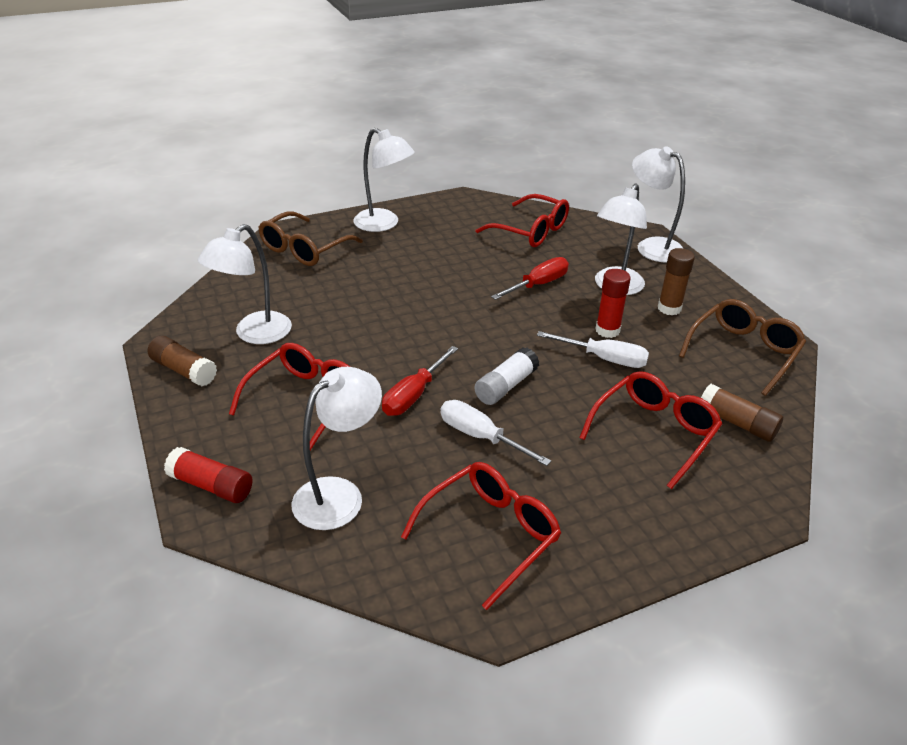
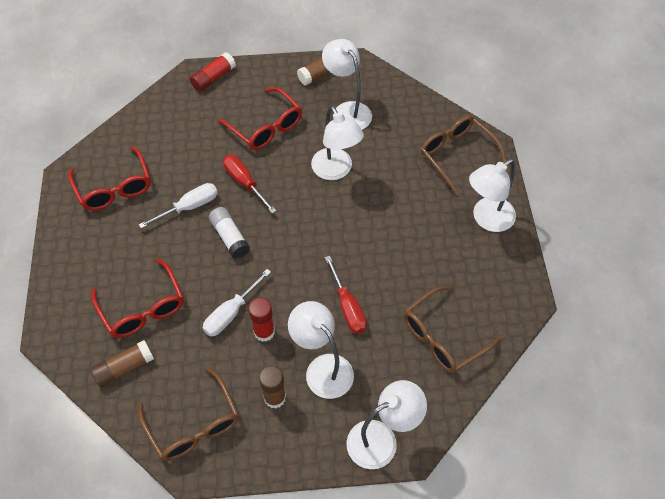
camera: 110 degrees right, 20 degrees up
(339, 494) = (178, 129): white lamp -> white lamp (336, 171)
(531, 231) = (442, 337): red glasses -> brown glasses

